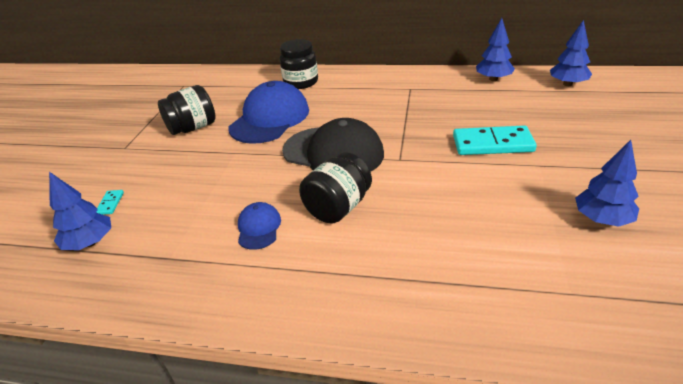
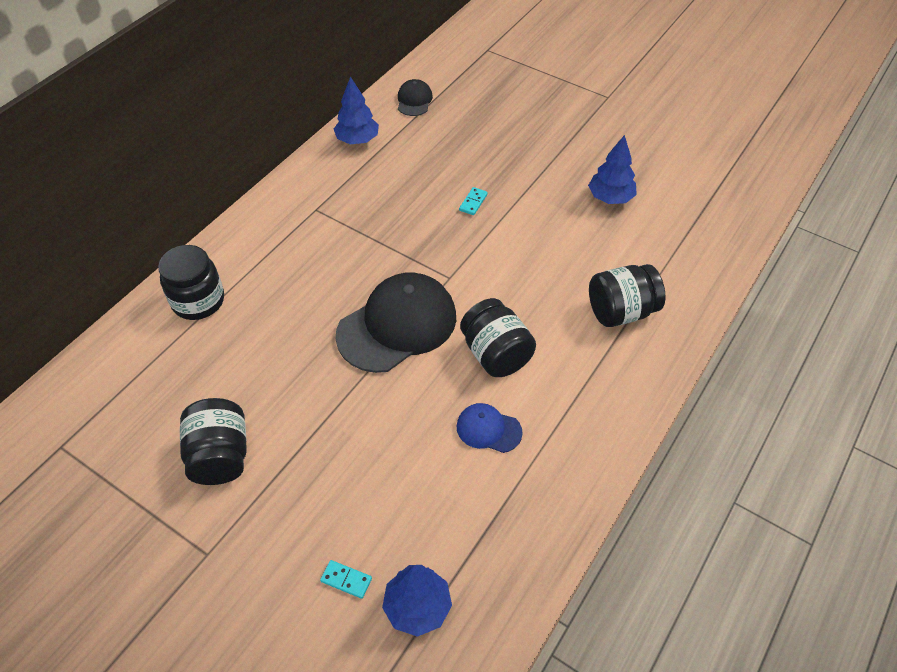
camera: 70 degrees left, 15 degrees up
(270, 119) = (271, 362): blue cap -> none
(450, 273) = (621, 311): none -> black jar
(492, 144) = (473, 202): turquoise domino -> turquoise domino, size x0.43
(567, 84) = (414, 100): blue tree -> black cap

